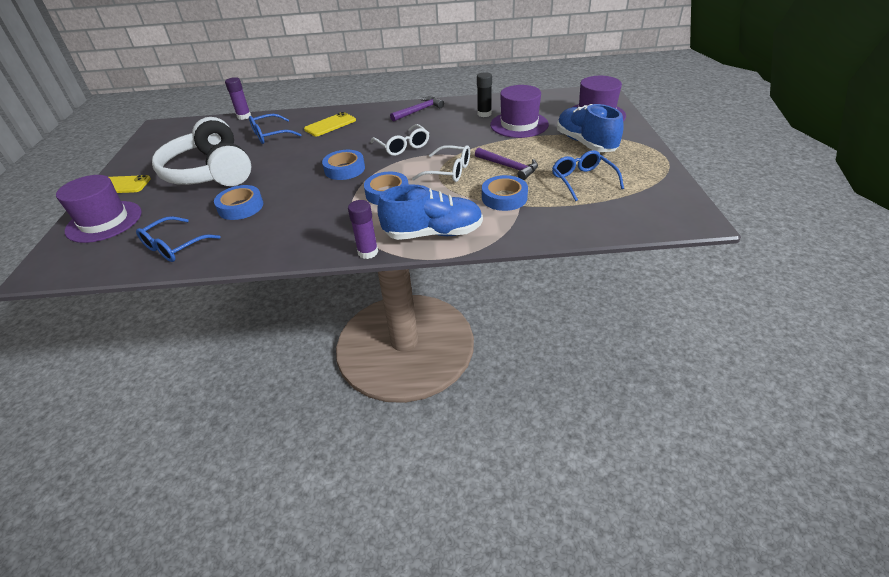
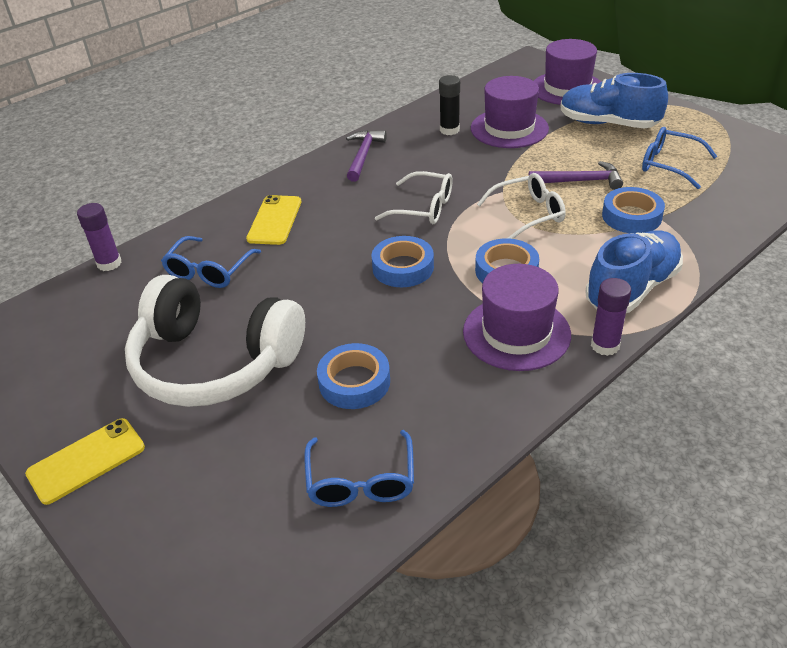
camera: 40 degrees left, 0 degrees up
(104, 221) = (174, 520): purple hat -> purple hat (516, 333)

